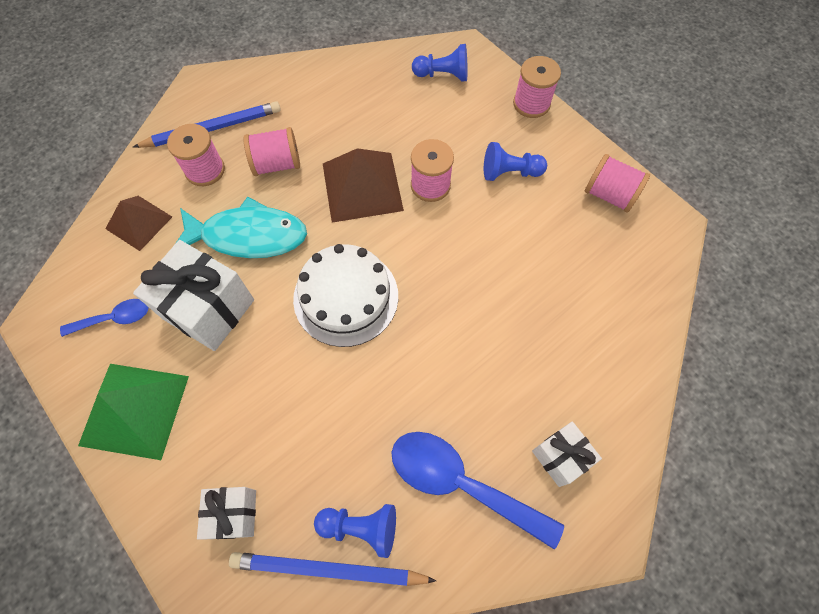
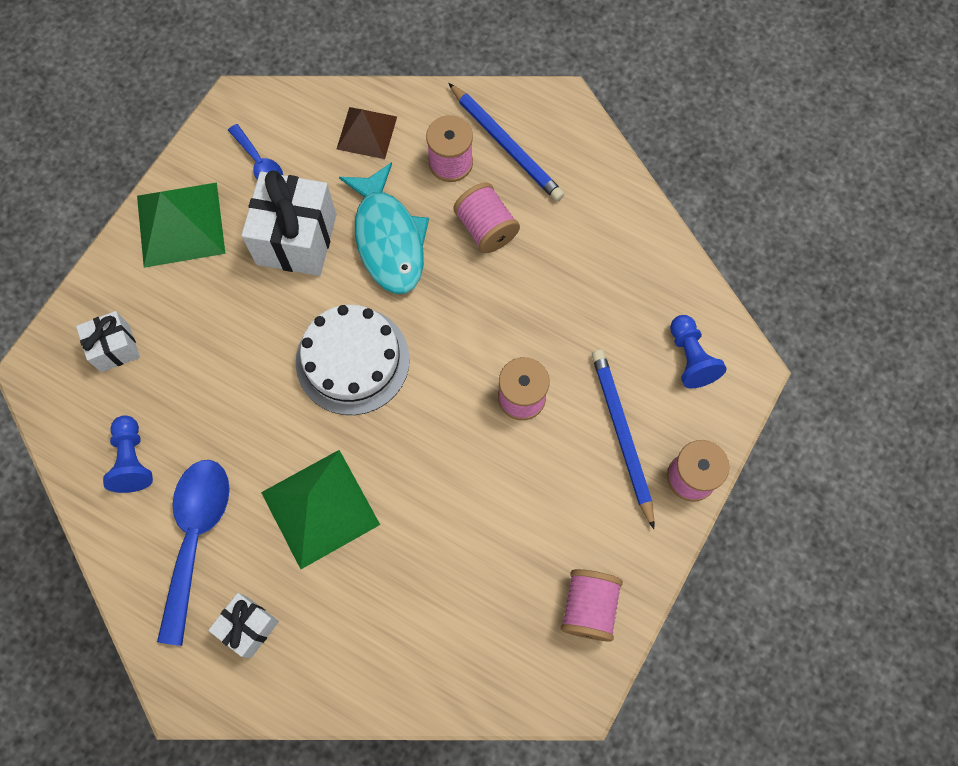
camera: 70 degrees right, 5 degrees up
(329, 569) = (90, 446): blue pencil -> blue pencil (622, 435)
(362, 186) = (491, 326): brown pyramid -> none
(470, 363) = (320, 508): none -> green pyramid
(510, 172) = (575, 480): blue pawn -> none

